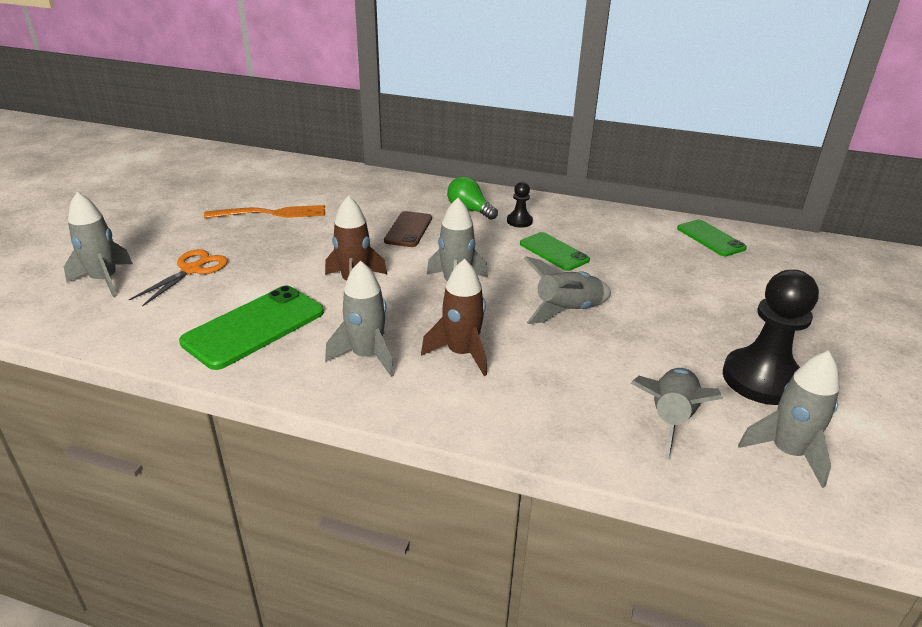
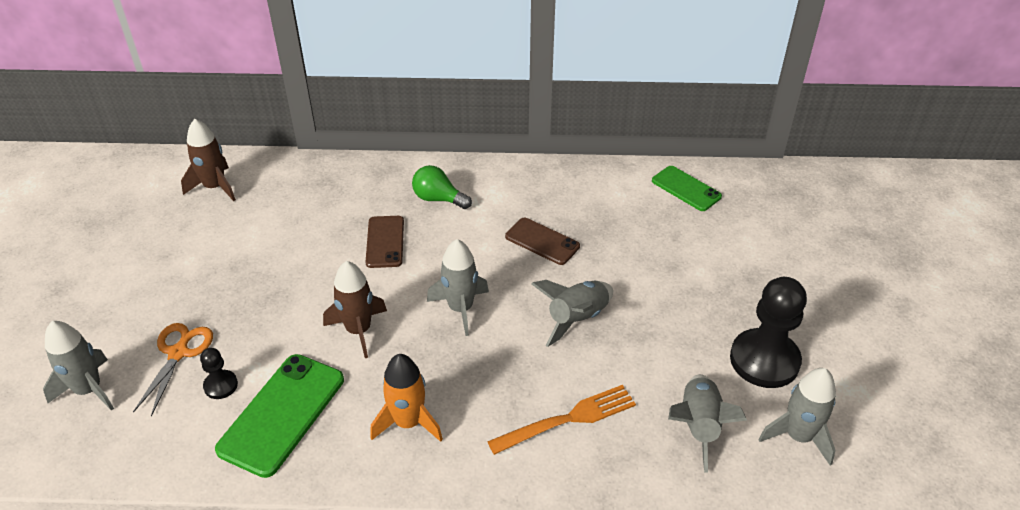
camera: 15 degrees left, 10 degrees up
(271, 213) = (227, 249): orange fork -> orange fork (568, 419)
(367, 356) = (408, 422): grey rocket -> orange rocket
(461, 353) = (496, 396): brown rocket -> brown rocket (215, 187)
(519, 221) = (495, 204): black pawn -> black pawn (221, 385)
(554, 252) = (542, 241): green phone -> brown phone

